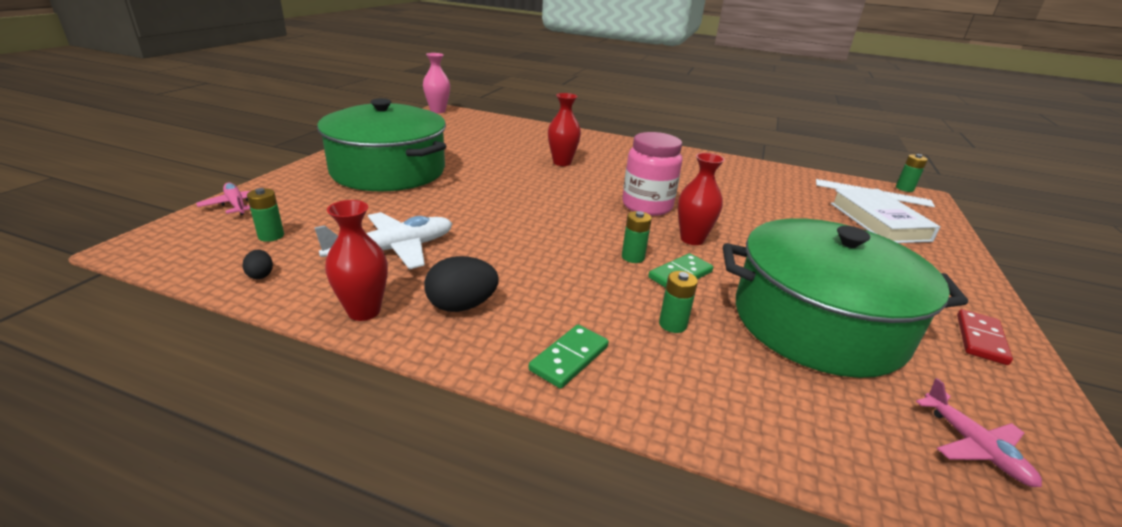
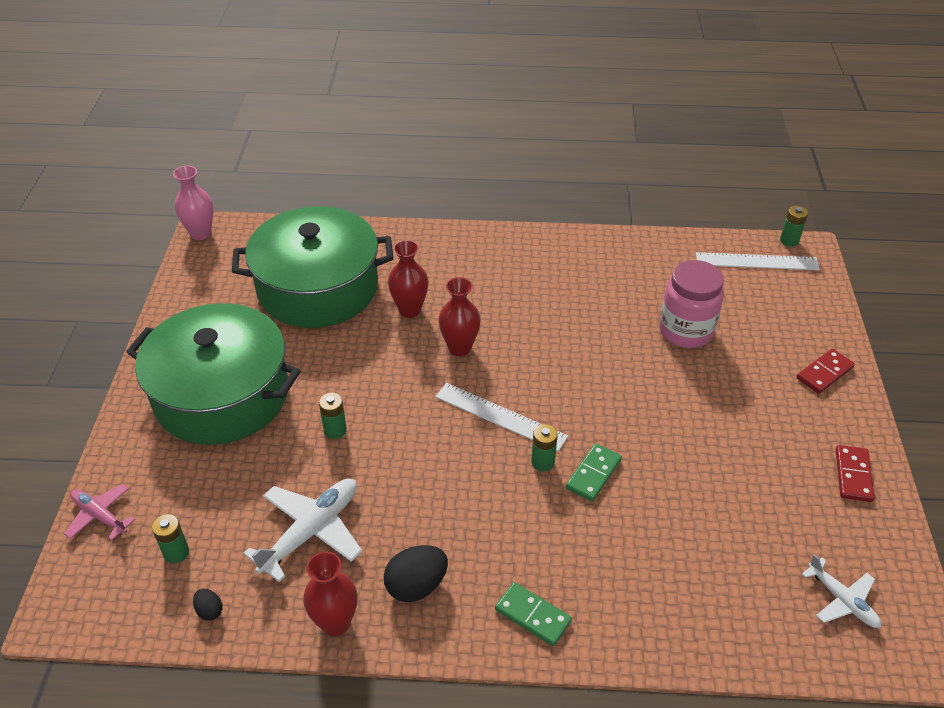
camera: 15 degrees left, 15 degrees up
(569, 358) = (532, 616): green domino -> green domino turned 75 degrees counterclockwise
(606, 224) = (500, 416): none -> white ruler
(647, 206) = (531, 368): pink jar -> pink jar (685, 331)
(672, 324) = (604, 545): green battery -> green battery (335, 430)
(692, 239) = (590, 413): red vase -> red vase (459, 348)
(817, 322) = (722, 500): green pot -> green pot (318, 287)
(879, 221) = (765, 318): white book -> none
(941, 263) = (824, 373): none -> red domino
(973, 446) = (842, 600): pink plane -> white plane

